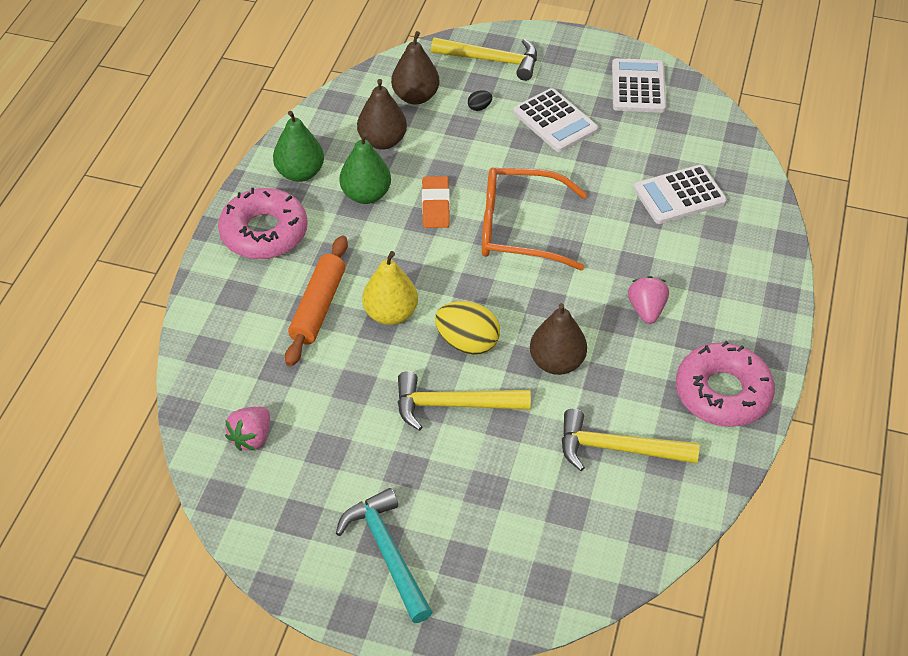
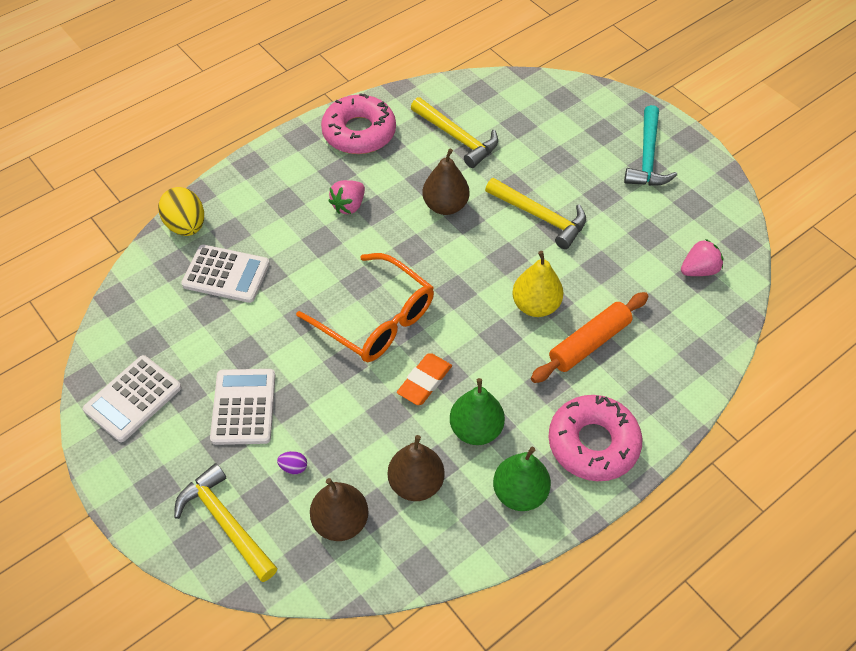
camera: 145 degrees left, 5 degrees up
(467, 343) = (495, 252): yellow egg -> yellow egg (186, 226)
(479, 107) = (293, 467): black egg -> purple egg

